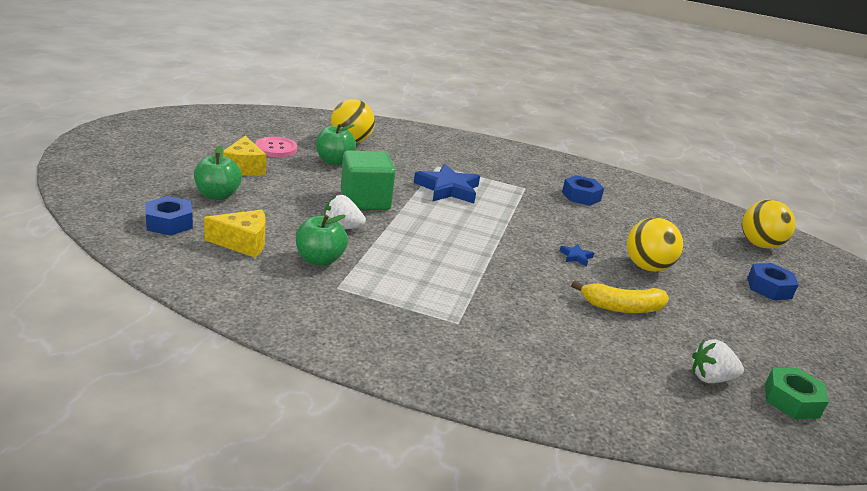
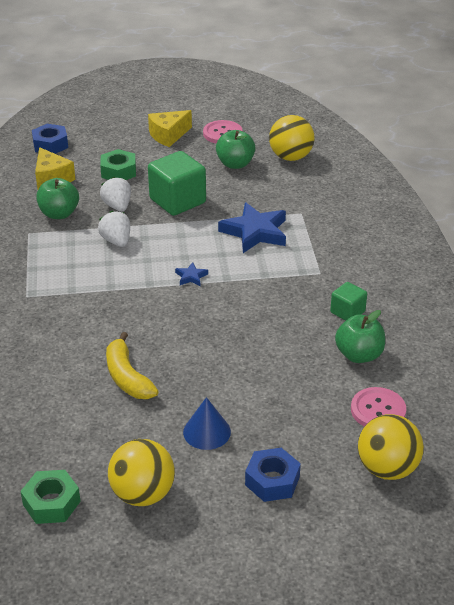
camera: 70 degrees right, 10 degrees up
(217, 195) = (110, 144): green apple -> green apple (359, 355)
(277, 208) = (118, 171): none -> green nut
(576, 257) = (198, 333): blue star -> blue star (191, 277)
(581, 196) = (347, 312): blue nut -> green cube
(647, 267) = (226, 382): yellow ball -> yellow ball (143, 494)
(698, 226) = (378, 410): none -> pink button
(707, 295) = (207, 432): none -> blue cone
(710, 378) = (50, 446): white strawberry -> white strawberry (116, 241)

